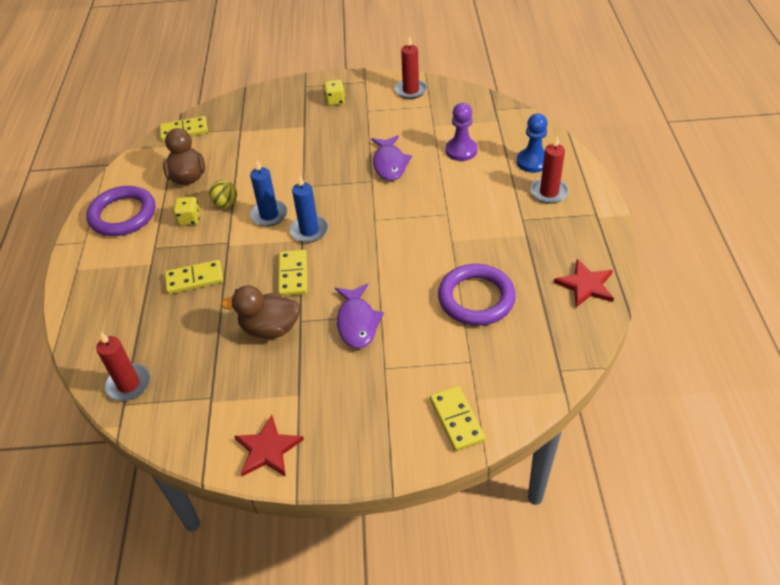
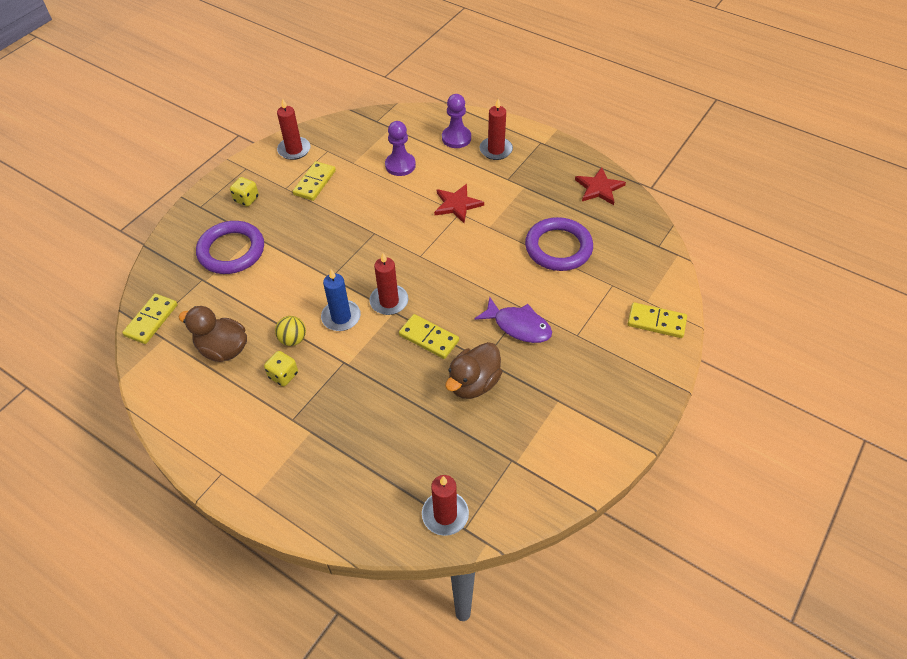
camera: 55 degrees left, 5 degrees up
(123, 215) = (218, 424): purple ring -> purple ring (231, 251)
(194, 279) = (365, 407): yellow domino -> yellow domino (315, 183)
(268, 449) = (595, 447): red star -> red star (457, 204)
(309, 230) = (389, 301): blue candle -> red candle
(389, 164) = (367, 211): purple fish -> none
(533, 162) = (456, 138): blue pawn -> purple pawn

